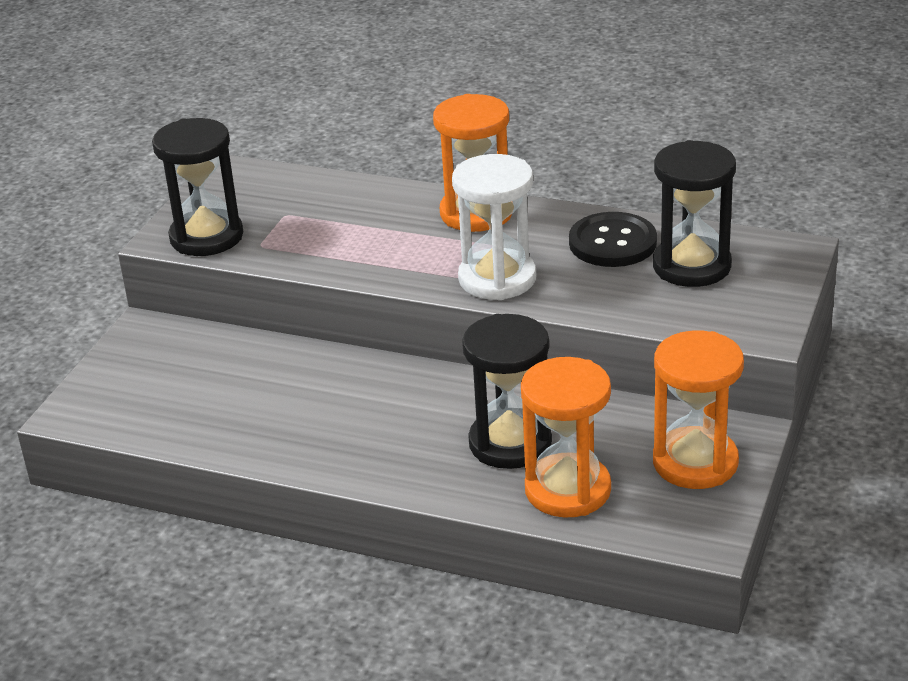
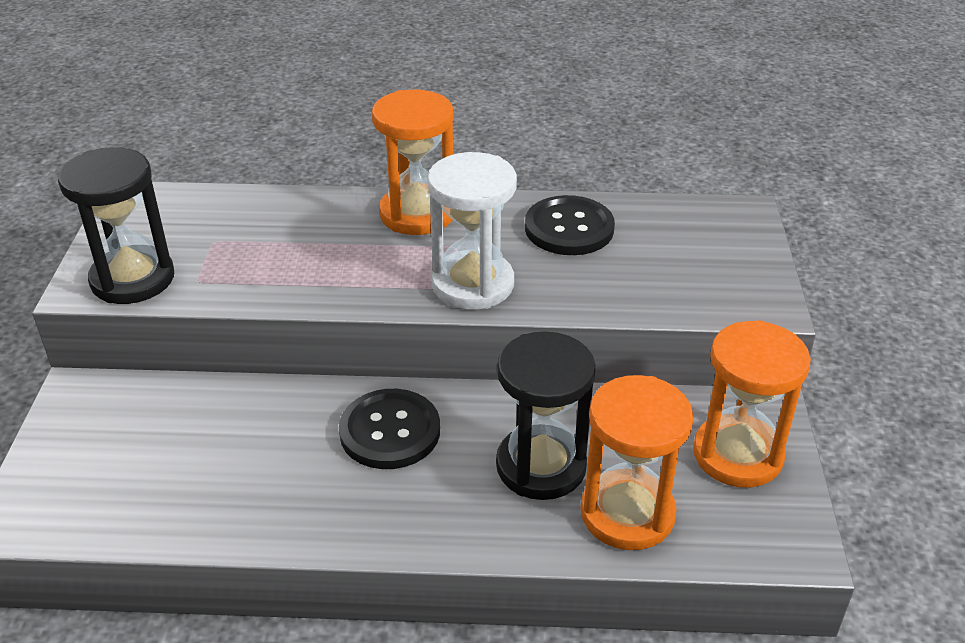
camera: 20 degrees left, 5 degrees up
(391, 397) = (390, 431): none -> black button
(691, 266) = (658, 243): black hourglass -> none

